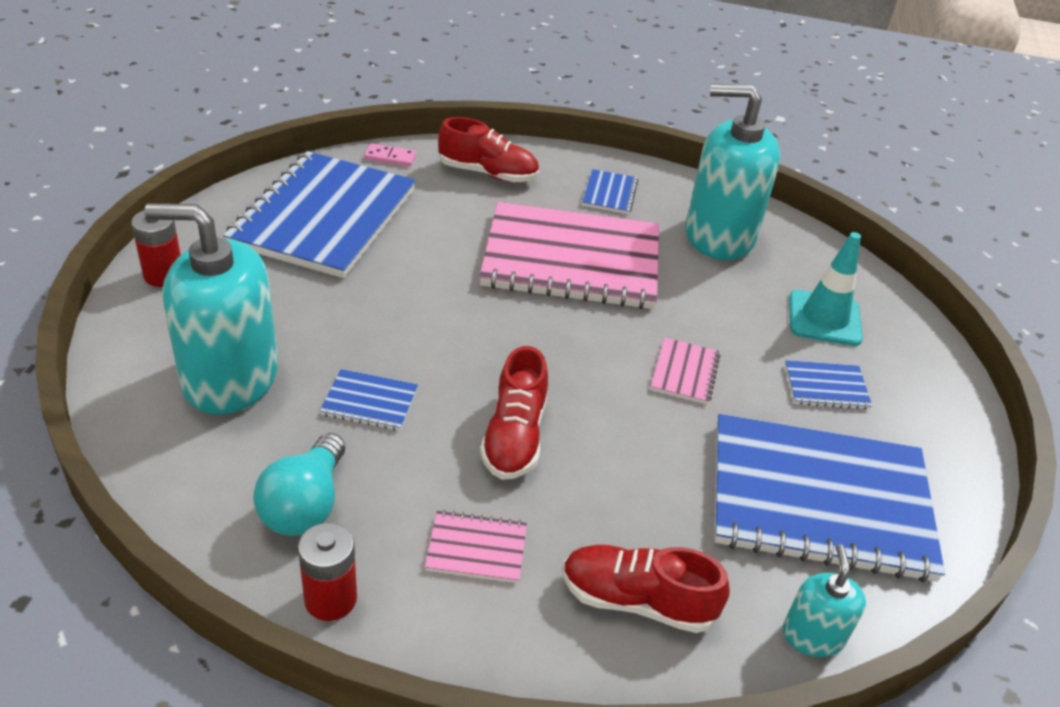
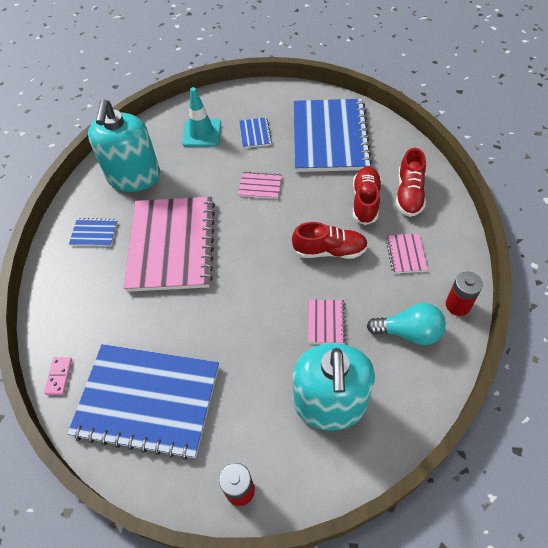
camera: 90 degrees left, 15 degrees up
(370, 402) = (326, 322): blue notebook -> pink notebook
(488, 173) = (76, 306): red shoe -> red shoe (365, 201)
(812, 635) = (401, 140): turquoise soap dispenser -> none

